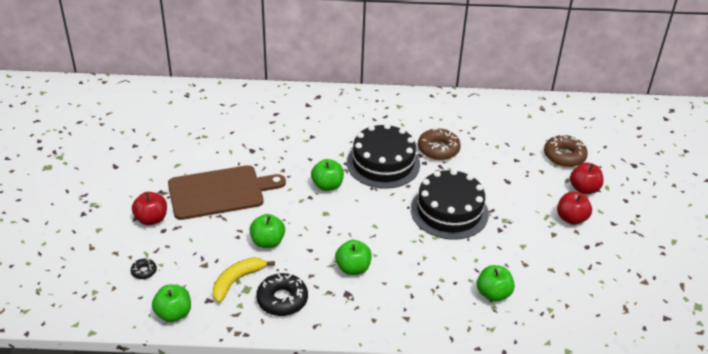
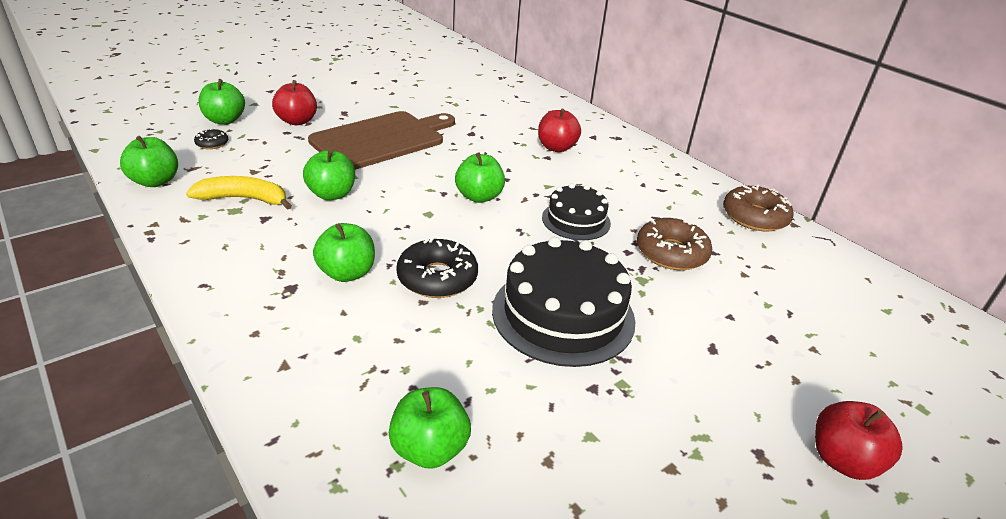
camera: 50 degrees right, 5 degrees down
(112, 253) = (225, 120): none -> green apple
(220, 192) = (382, 139): brown cutting board -> brown cutting board turned 75 degrees counterclockwise
(282, 300) = (235, 241): black donut -> black donut (437, 278)
(383, 163) = (576, 220): black cake -> black cake, size x0.59
(564, 156) = (875, 393): brown donut -> brown donut (754, 217)
(571, 218) = (744, 477): red apple -> red apple (556, 148)

